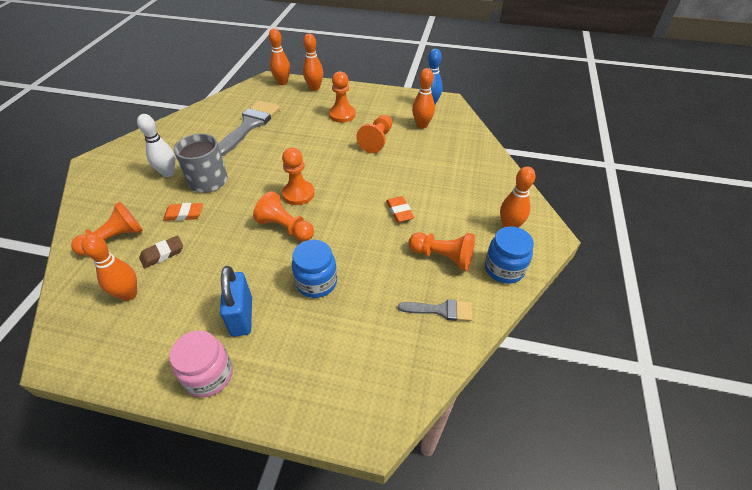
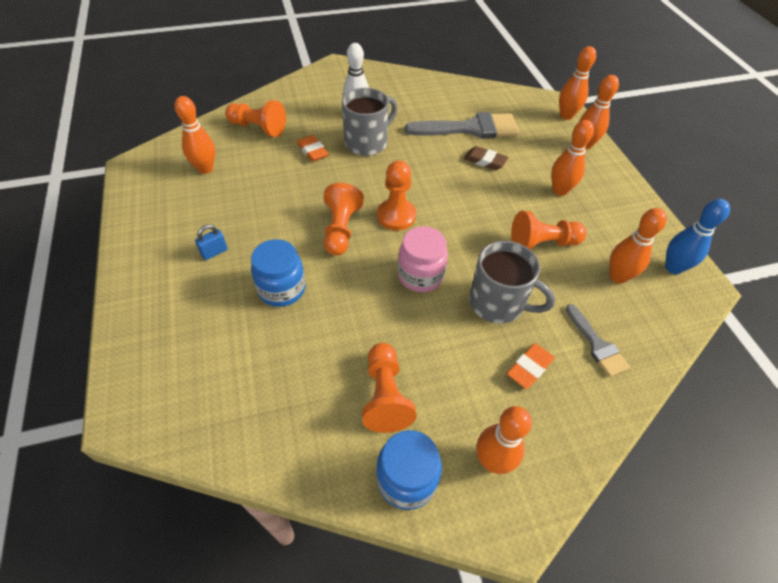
camera: 60 degrees right, 5 degrees up
(162, 254) = (258, 164): brown eraser -> brown eraser (485, 161)
(209, 375) = (144, 262): pink jar -> pink jar (420, 275)
(242, 316) = (214, 252): blue padlock -> blue padlock, size x0.52
(342, 115) = (560, 190): orange pawn -> orange bowling pin
(399, 211) = (433, 319): orange eraser -> orange eraser (529, 368)
(407, 178) = (498, 303): none -> grey mug
(441, 310) = (300, 425): grey brush -> grey brush (597, 344)

